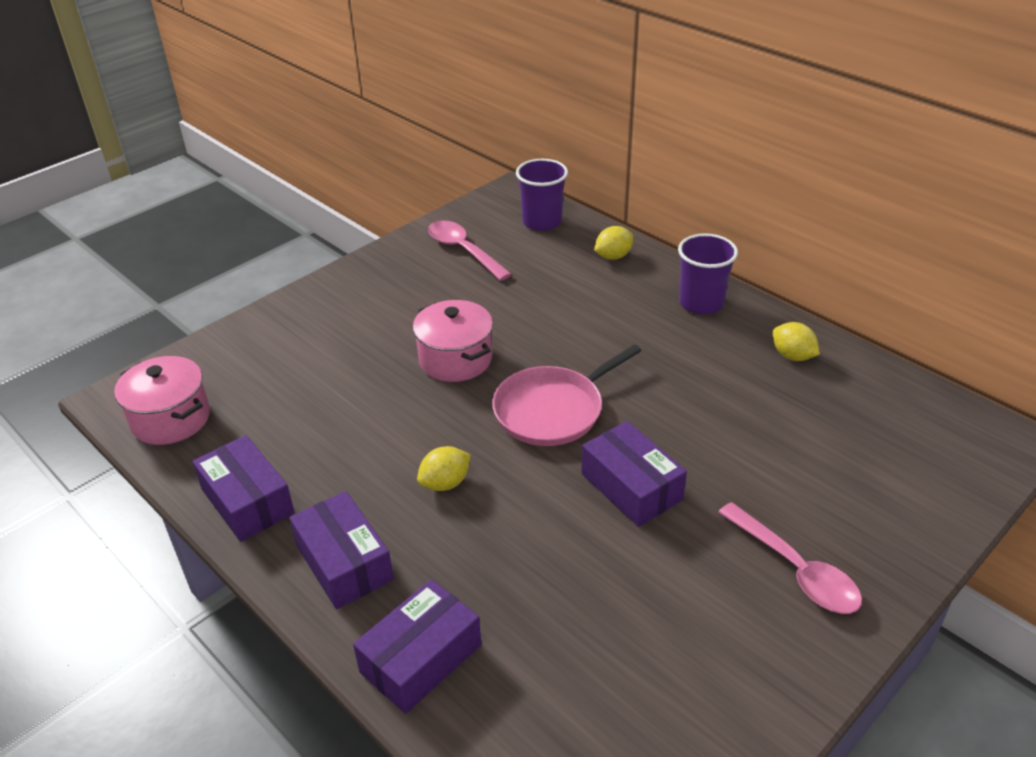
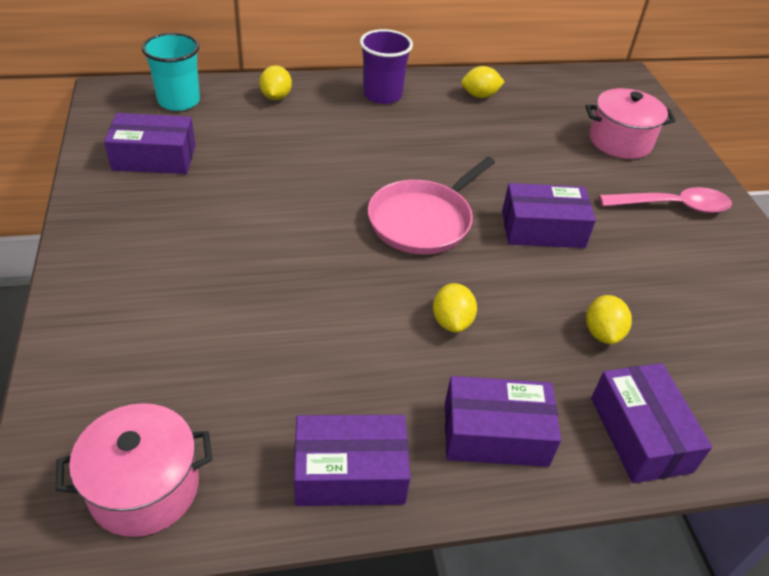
camera: 60 degrees left, 5 degrees up
(455, 359) = (300, 237): pink pot -> pink pot (620, 141)
(463, 251) = (154, 157): pink spoon -> purple box
(527, 585) = (602, 333): none -> yellow lemon
(542, 222) = (179, 101): purple cup -> turquoise cup
(553, 410) = (423, 220): pink pan -> pink pan turned 45 degrees clockwise

